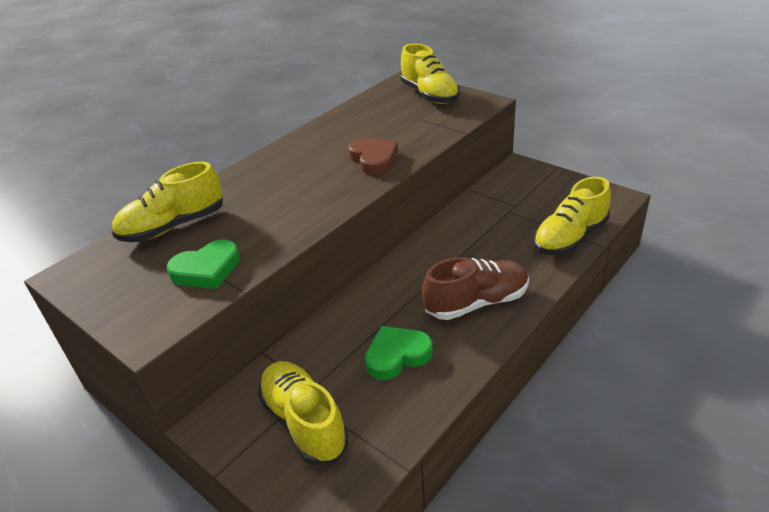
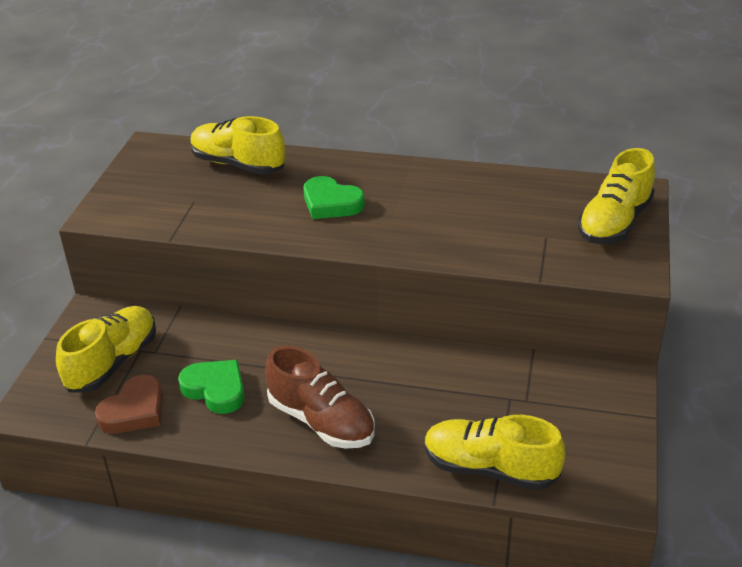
camera: 60 degrees right, 0 degrees up
(207, 270) = (188, 209): green heart -> green heart (331, 203)
(374, 159) = (428, 233): brown heart -> brown heart (134, 410)

